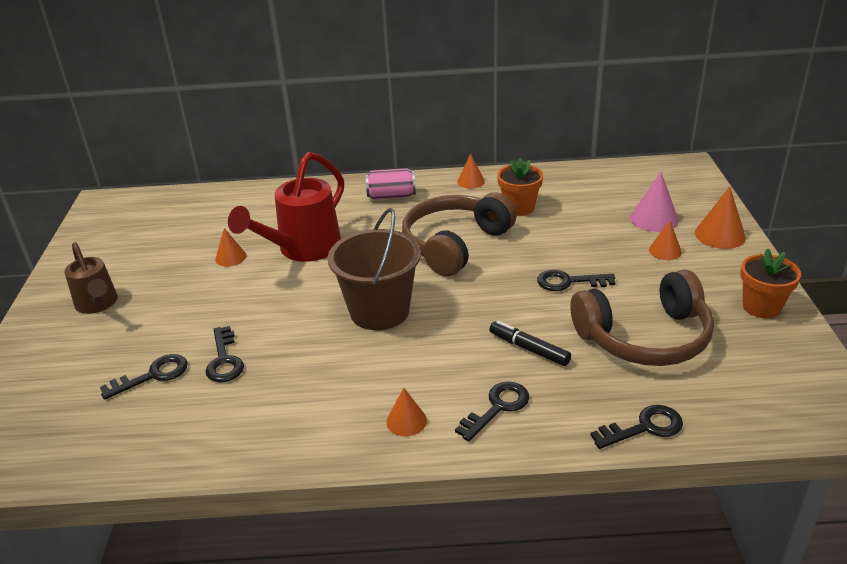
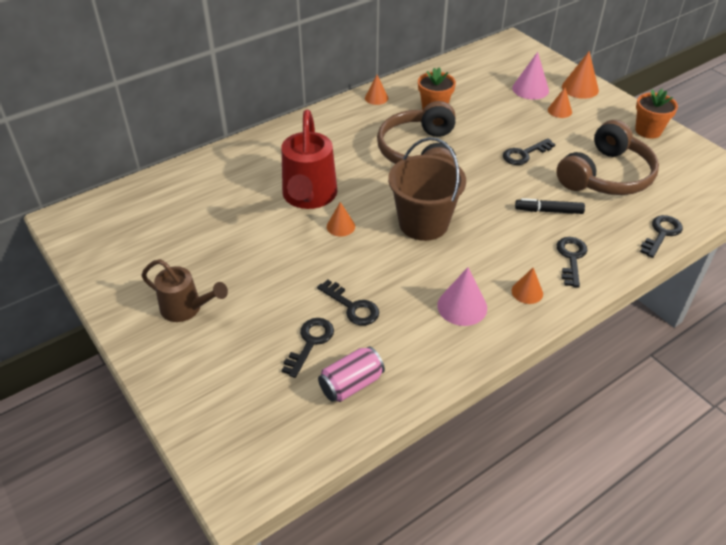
camera: 35 degrees left, 10 degrees up
(230, 257) = (256, 225): orange cone -> orange cone (340, 226)
(323, 405) = (462, 306): none -> pink cone
(391, 196) = (328, 129): pink can -> pink can (351, 384)

